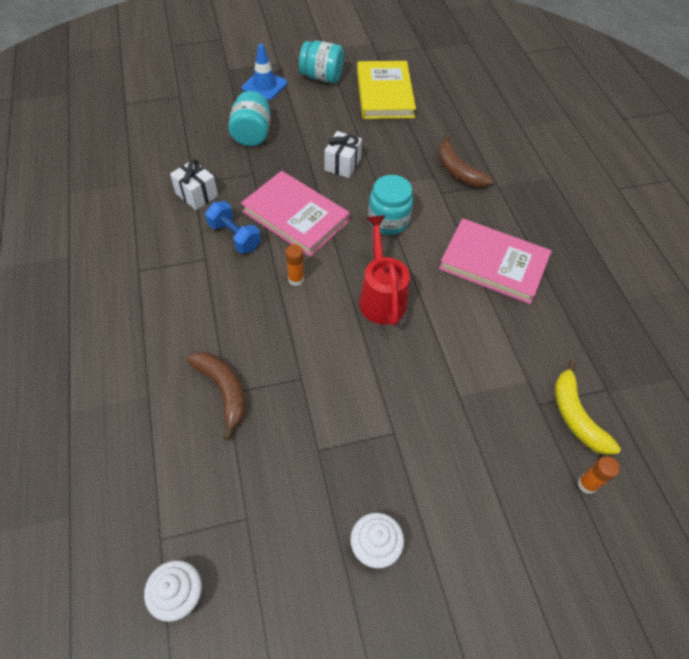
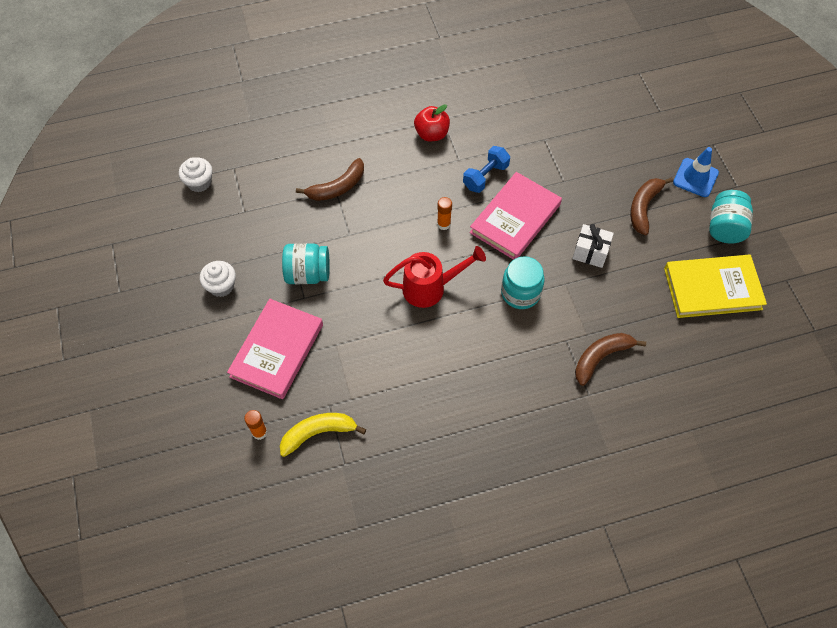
camera: 90 degrees right, 5 degrees up
(159, 283) = (431, 134): none -> red apple
(196, 195) = (530, 143): white gift -> none
(252, 134) = (617, 175): turquoise jar -> turquoise jar (308, 274)
(294, 122) = (644, 207): none -> brown banana
(493, 264) = (477, 382): pink book -> pink book (277, 350)

